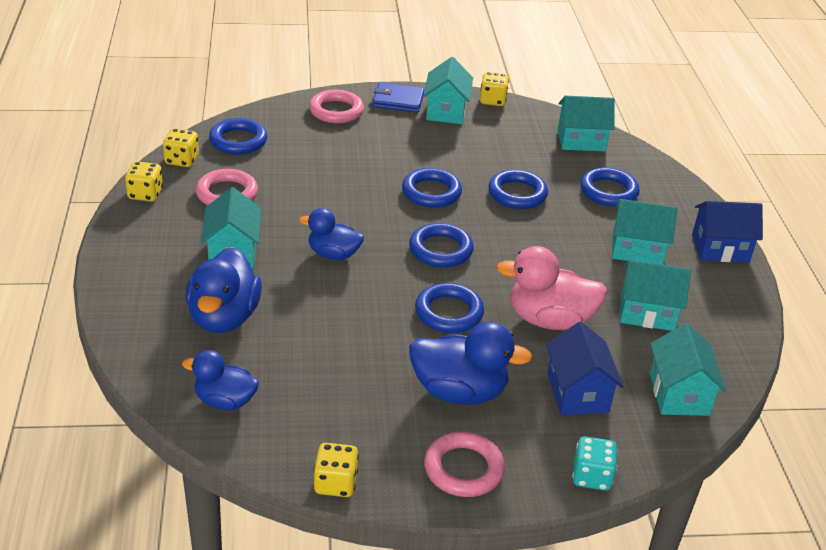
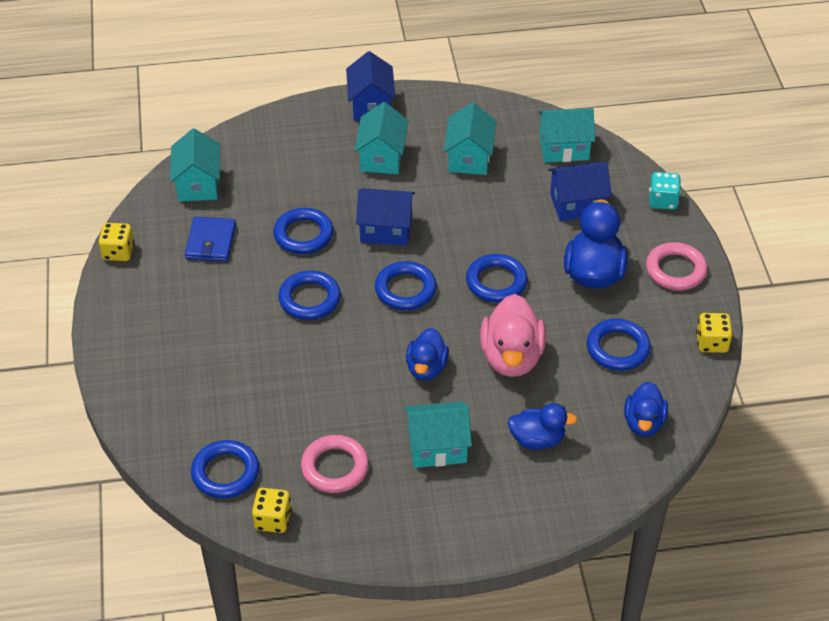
camera: 90 degrees left, 10 degrees up
(145, 194) = (346, 541): yellow dice -> none
(224, 317) = (537, 439): blue duck -> blue duck, size x0.64
(336, 111) = (150, 388): pink ring -> none
(398, 100) = (122, 334): blue wallet -> blue wallet (210, 242)
(446, 111) = (144, 291): turquoise house -> none
(526, 244) = (386, 230): none -> blue house
(549, 320) = (492, 218): pink duck -> pink duck (511, 357)
(608, 191) = (290, 170): blue ring -> blue ring (618, 348)

